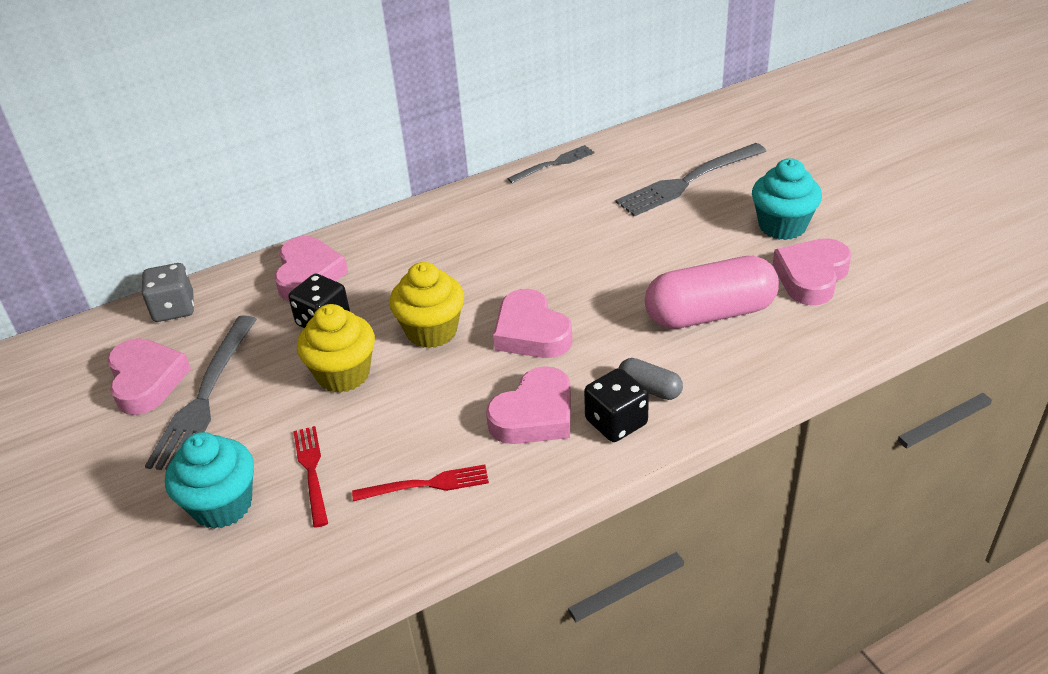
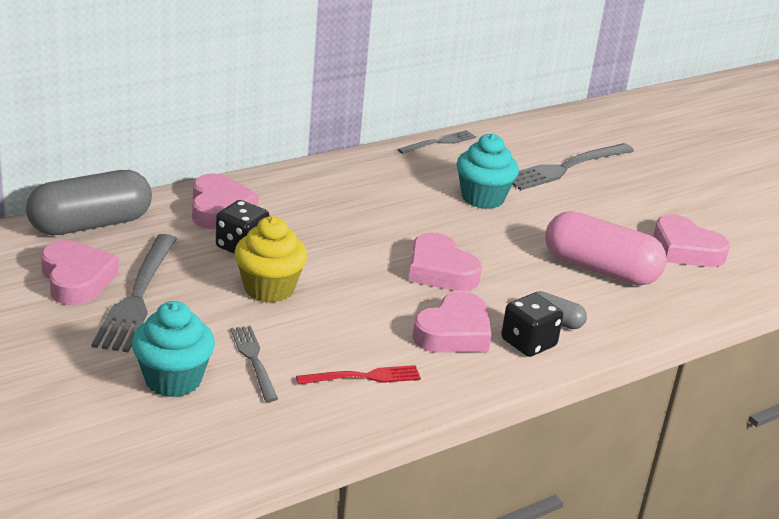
camera: 10 degrees left, 10 degrees down
(174, 309) = (91, 224): grey dice -> grey capsule
(311, 470) = (253, 359): red fork -> grey fork
(431, 331) = (347, 262): yellow cupcake -> none
(710, 314) = (600, 269): pink capsule -> pink capsule turned 45 degrees clockwise
(782, 226) = (655, 209): turquoise cupcake -> turquoise cupcake (482, 198)
(811, 277) = (685, 249): pink heart -> pink heart turned 75 degrees counterclockwise

